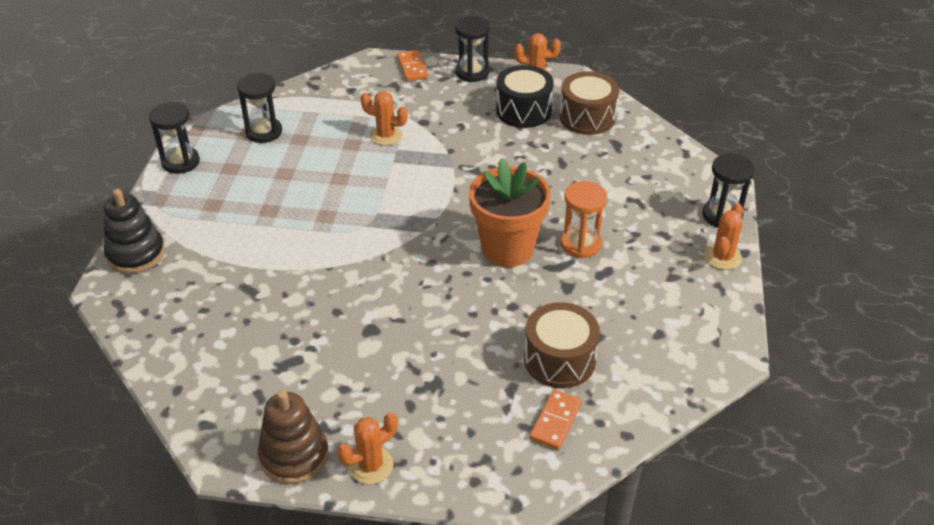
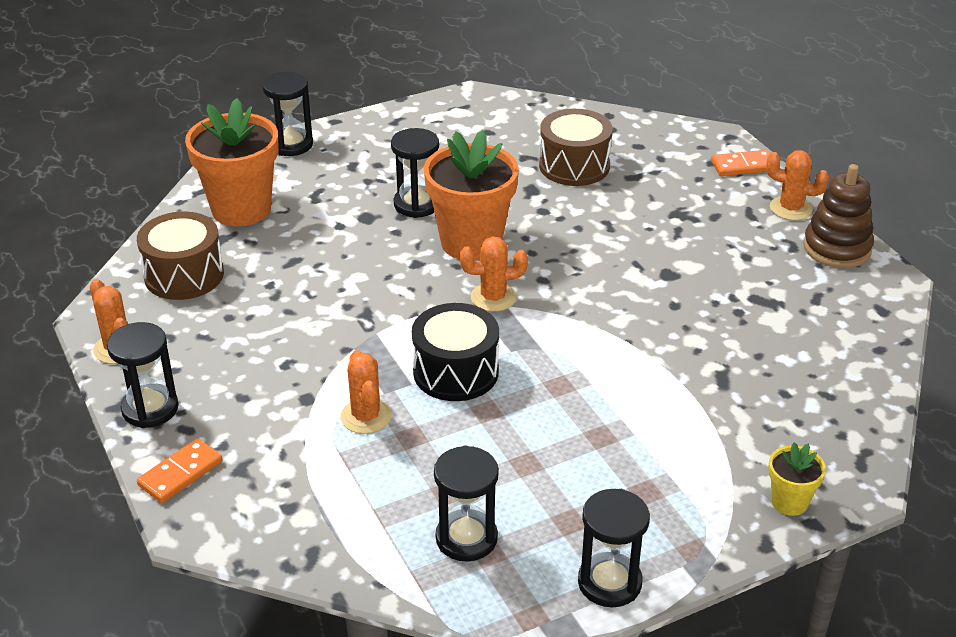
camera: 125 degrees left, 5 degrees down
(136, 254) = (789, 502): black stacking toy -> yellow flower pot
(523, 111) = (210, 327): black drum -> black drum (456, 372)
(555, 421) = (637, 146): orange domino -> orange domino (743, 166)
(580, 244) = (417, 204): orange hourglass -> black hourglass
(646, 162) = (241, 209): none -> orange flower pot
(722, 257) = (353, 129): orange cactus -> orange cactus (493, 297)

